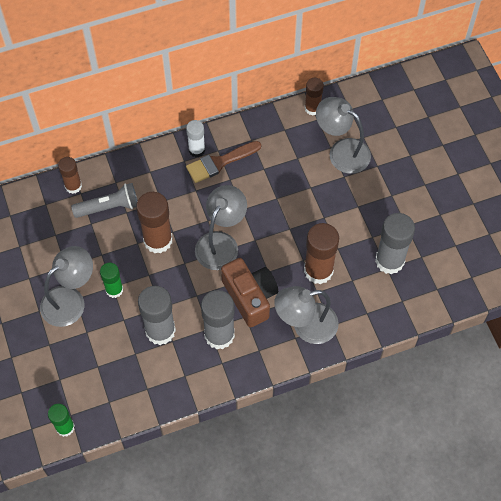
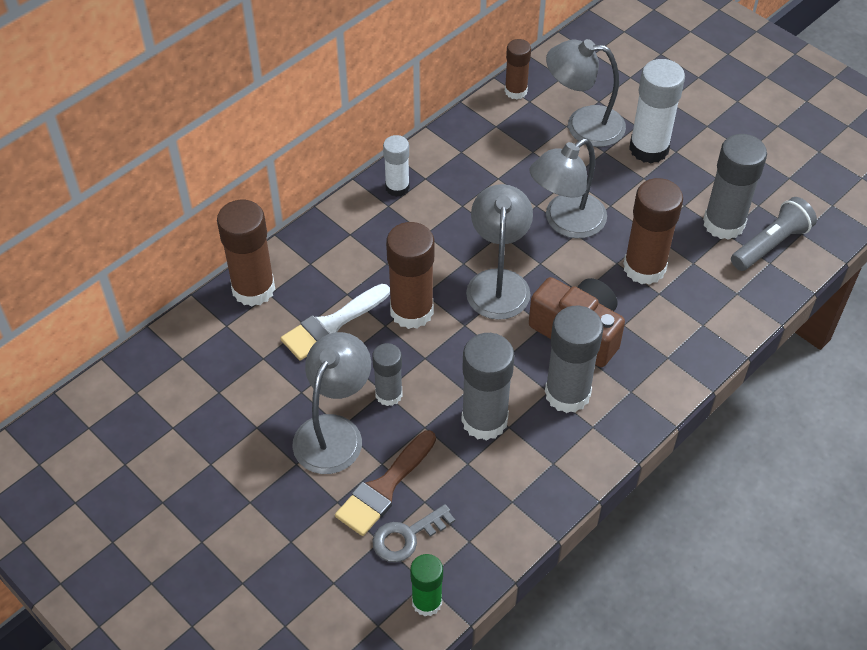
camera: 25 degrees left, 10 degrees down
(73, 186) = (253, 289): brown glue stick -> brown glue stick, size x1.67
(76, 383) = (407, 536): none -> grey key
(106, 229) = (331, 325): none -> white brush
(109, 207) = (319, 296): grey flashlight -> grey flashlight (771, 244)
(114, 290) = (389, 394): green glue stick -> grey glue stick
(219, 162) = (436, 191): brown brush -> brown brush (384, 488)
(306, 326) = (672, 338): grey lamp -> grey lamp (566, 222)
(374, 186) = (649, 149): none -> white glue stick

